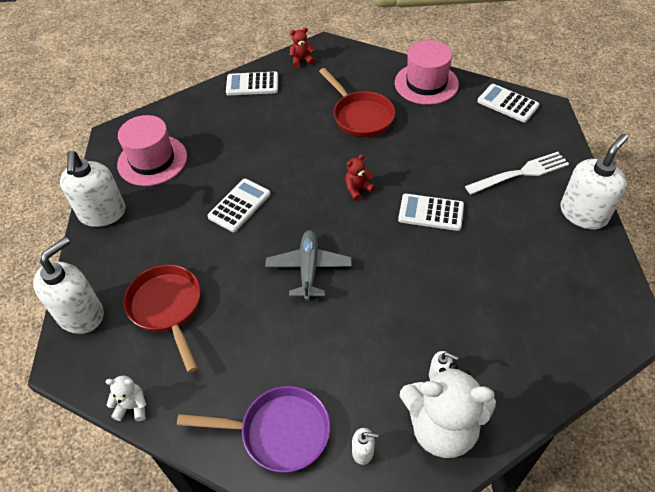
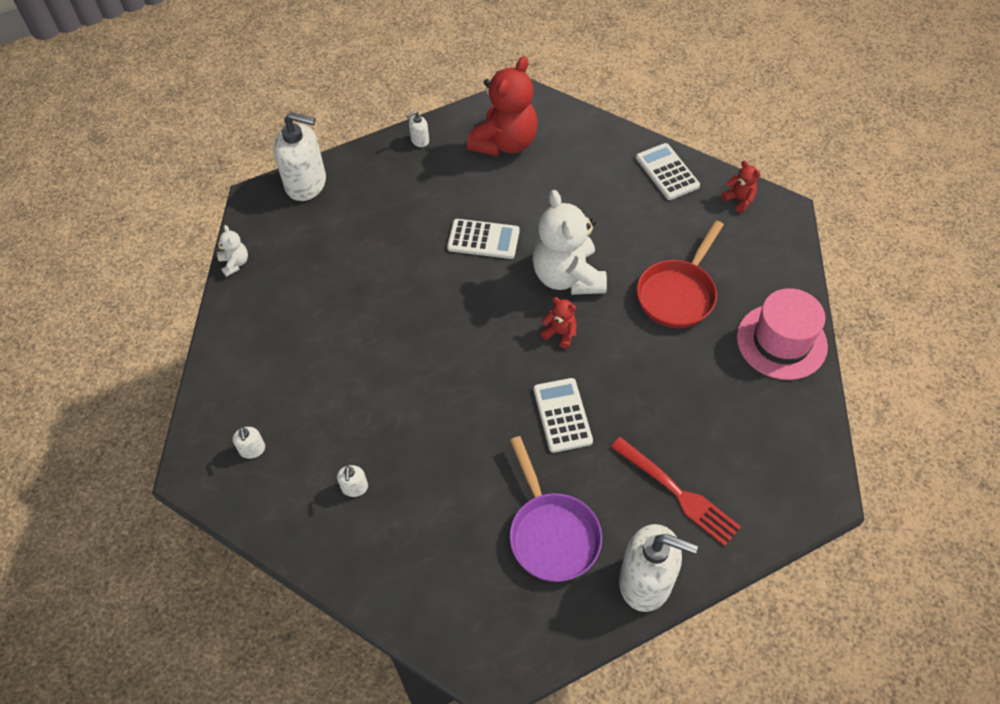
camera: 65 degrees right, 5 degrees up
(102, 213) = (420, 140): white soap dispenser -> white soap dispenser, size x0.44
(152, 160) = (505, 143): pink hat -> red teddy bear
(167, 308) = (338, 240): red pan -> none
(278, 432) = (248, 377): purple pan -> purple pan (551, 533)
(309, 268) = (432, 330): grey plane -> none
(442, 427) = (299, 507): white teddy bear -> white teddy bear (567, 277)
(507, 103) = (801, 445): white calculator -> none
(520, 173) = (677, 493): white fork -> red fork

